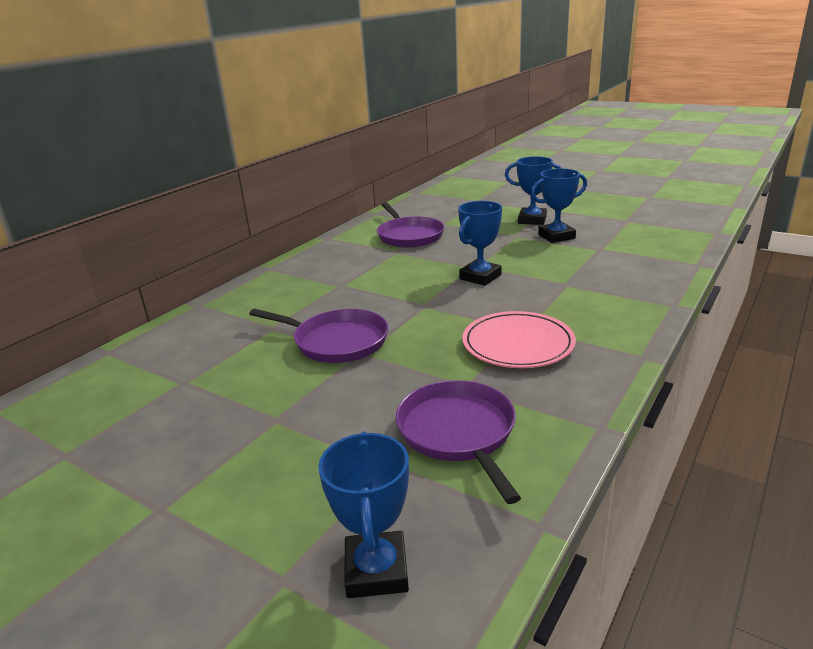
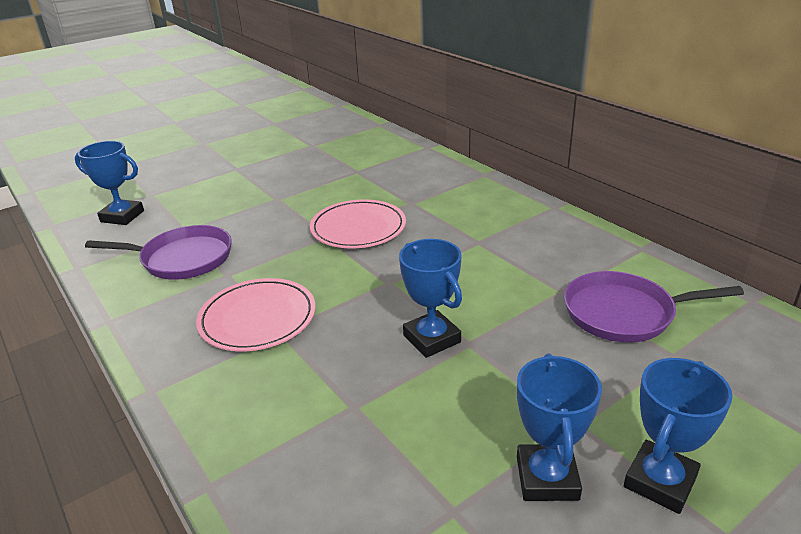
camera: 110 degrees right, 5 degrees up
(337, 341) = (358, 228): purple pan -> pink plate

